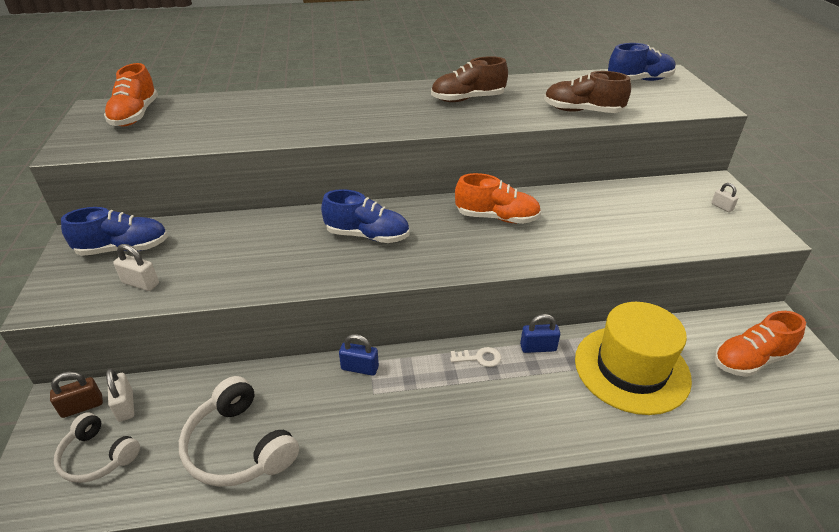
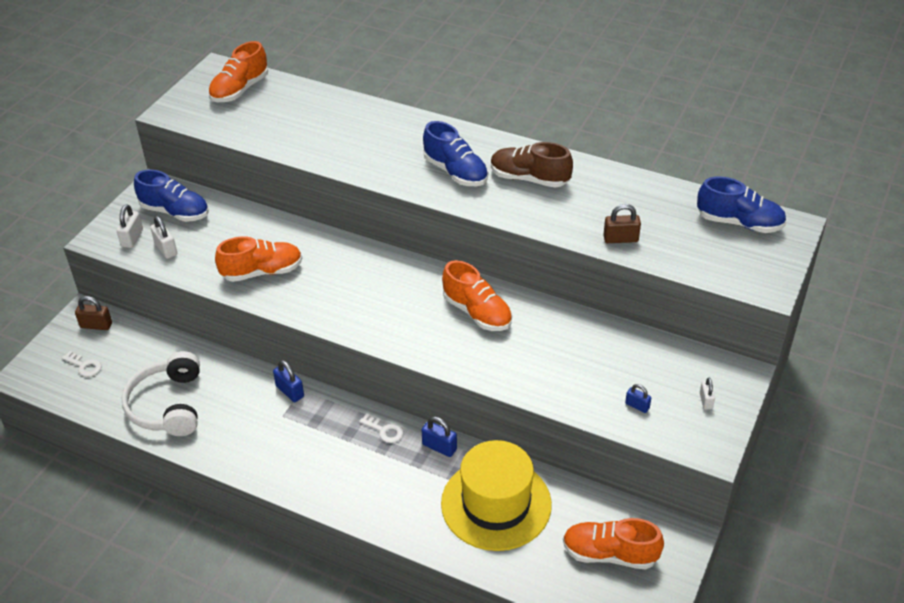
camera: 35 degrees right, 5 degrees up
(97, 456) = (84, 366): white headphones -> white key
(125, 406) = (121, 339): white padlock -> white padlock (132, 238)
(269, 262) = (262, 272): none -> orange shoe
(367, 236) = (354, 281): blue shoe -> blue shoe (455, 172)
(582, 111) = (620, 239): brown shoe -> brown padlock
(687, 229) = (637, 406): none -> blue padlock

